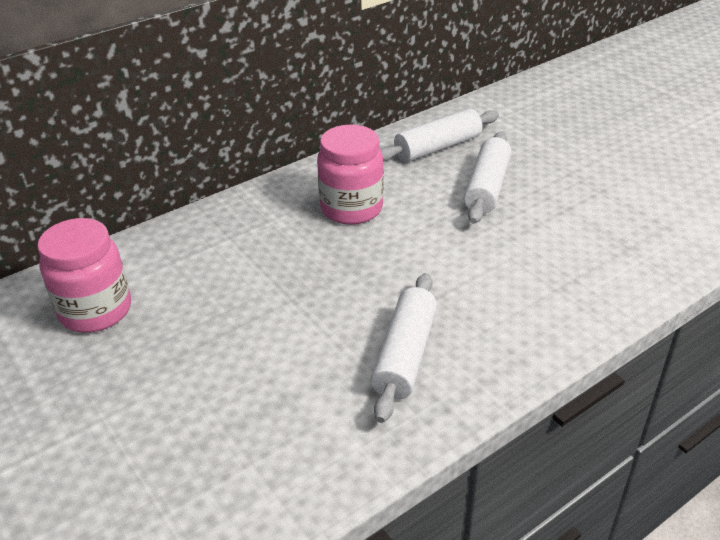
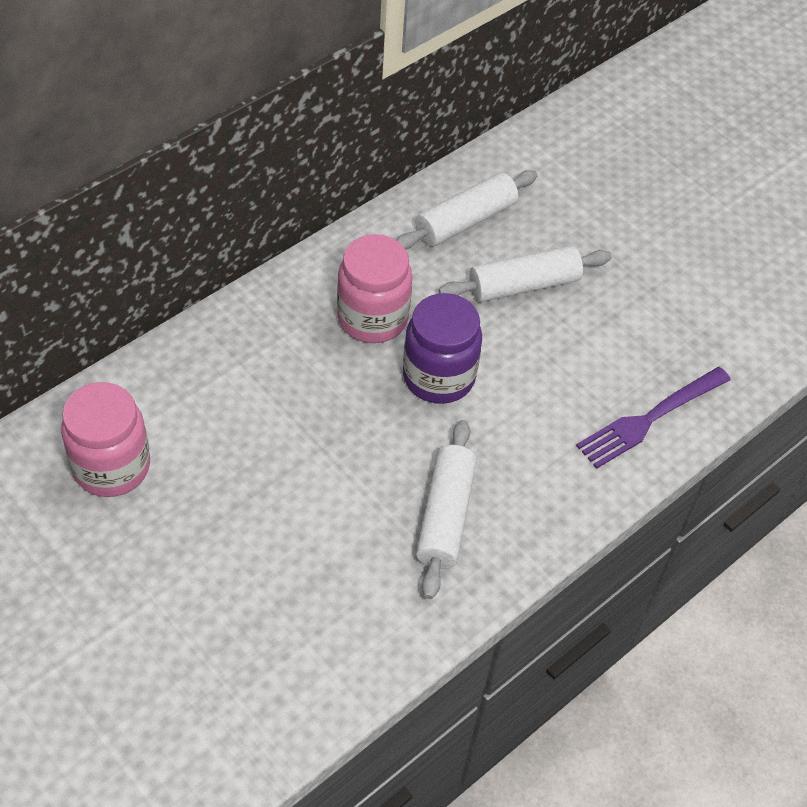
camera: 10 degrees left, 15 degrees up
(407, 249) = (438, 377): none -> purple jar
(487, 187) = (523, 285): white rolling pin -> white rolling pin turned 60 degrees clockwise
(607, 282) = (649, 419): none -> purple fork

